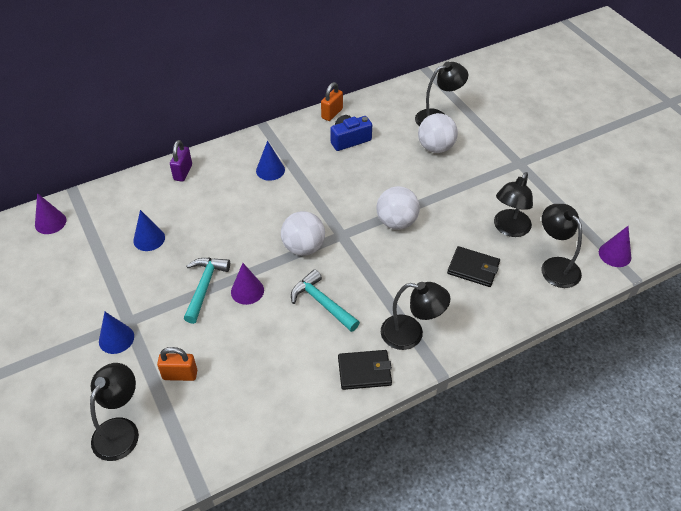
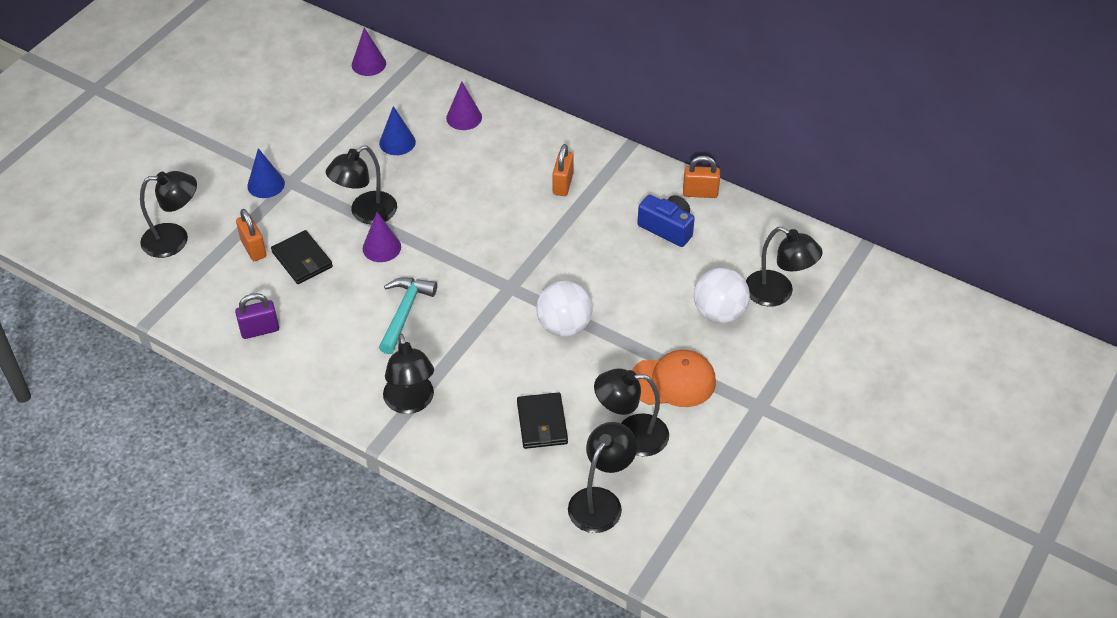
camera: 60 degrees right, 0 degrees up
(183, 172) = (505, 119): purple padlock -> purple padlock (260, 330)
(204, 286) = (366, 213): turquoise hammer -> black lamp
(270, 170) = (563, 184): blue cone -> orange padlock
(303, 247) = (469, 264): white ball -> none
(364, 371) = (340, 384): black wallet -> black wallet (302, 260)
(477, 191) = (673, 381): none -> orange cap
(614, 254) = (665, 557): purple cone -> purple cone (464, 117)

